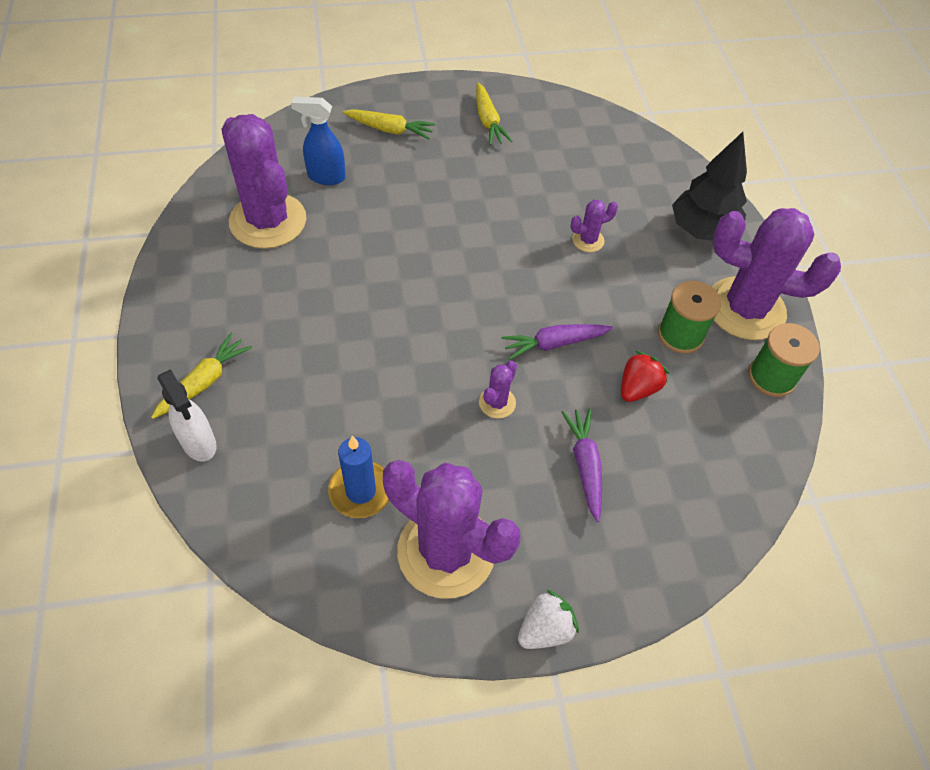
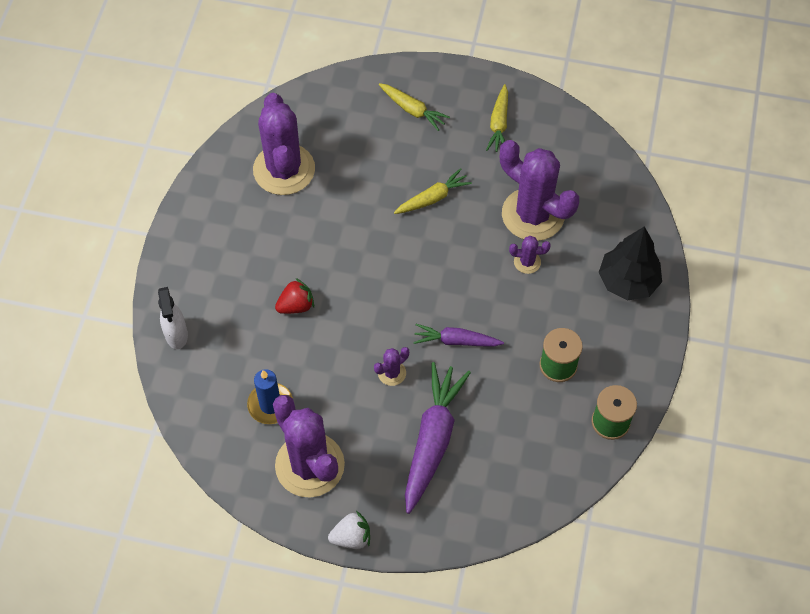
camera: 25 degrees right, 5 degrees up
(204, 382) = (194, 290): yellow carrot -> yellow carrot (432, 198)
(326, 177) = (343, 141): blue spray bottle -> none
(585, 466) = (432, 440): purple carrot -> purple carrot, size x1.74
(638, 388) = (501, 396): red strawberry -> red strawberry (296, 305)
(745, 309) = (623, 360): purple cactus -> purple cactus (533, 214)

